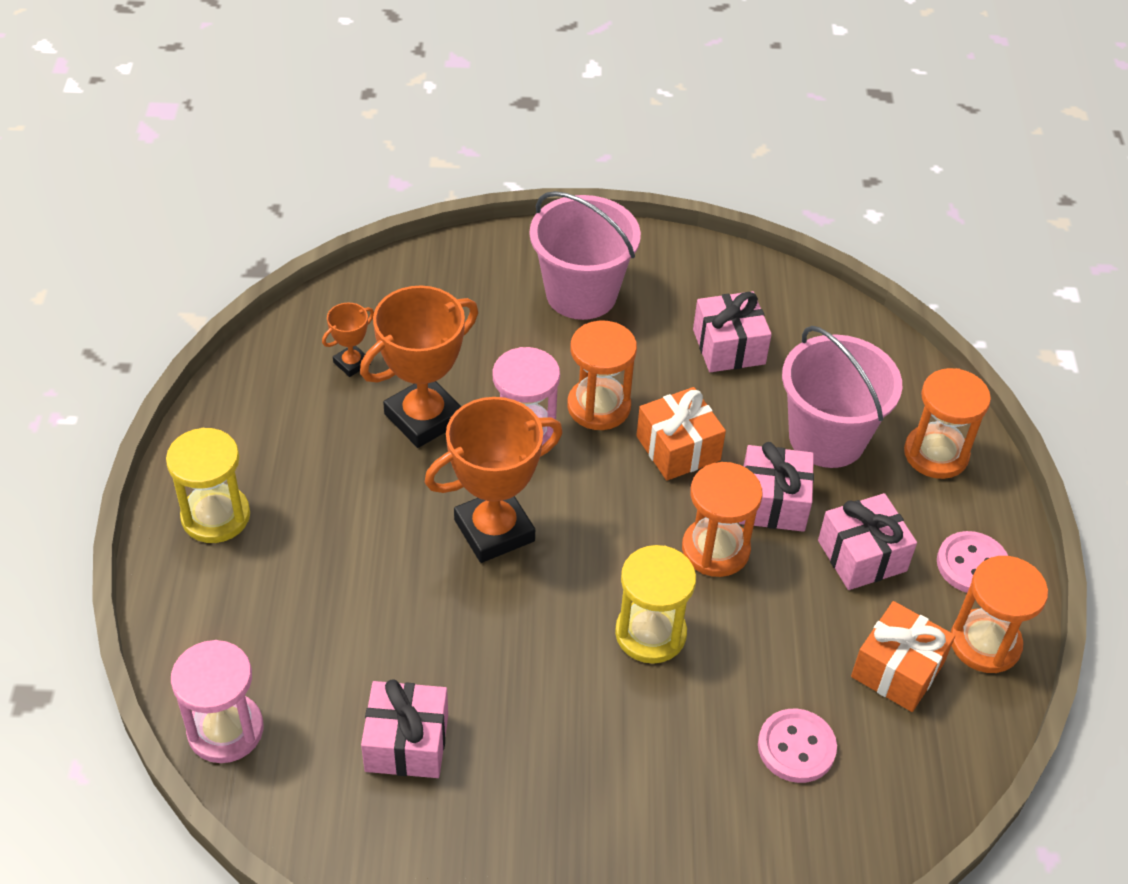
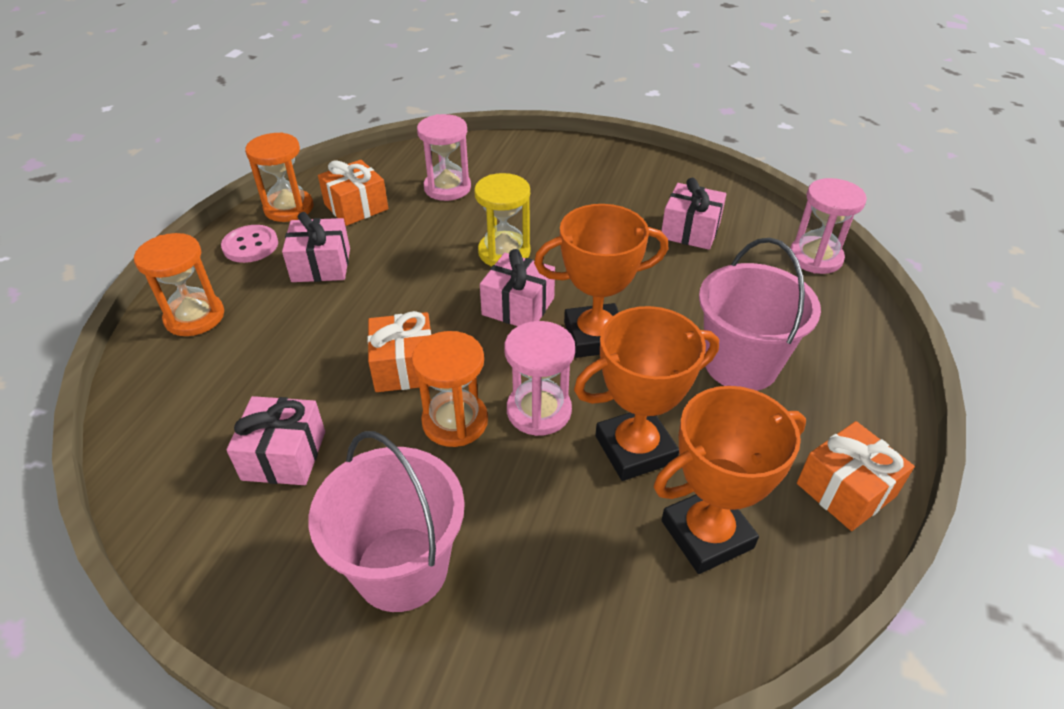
camera: 160 degrees left, 5 degrees down
(216, 516) = (846, 398): yellow hourglass -> none
(230, 423) = (846, 490): none -> orange gift
(352, 363) = (706, 534): orange trophy -> orange trophy, size x2.09
(715, 549) = (425, 289): orange hourglass -> none
(772, 503) = (357, 310): pink gift -> pink gift (518, 306)
(796, 747) = (447, 188): pink button -> pink hourglass
(827, 438) = (270, 348): pink bucket -> pink bucket (741, 364)

